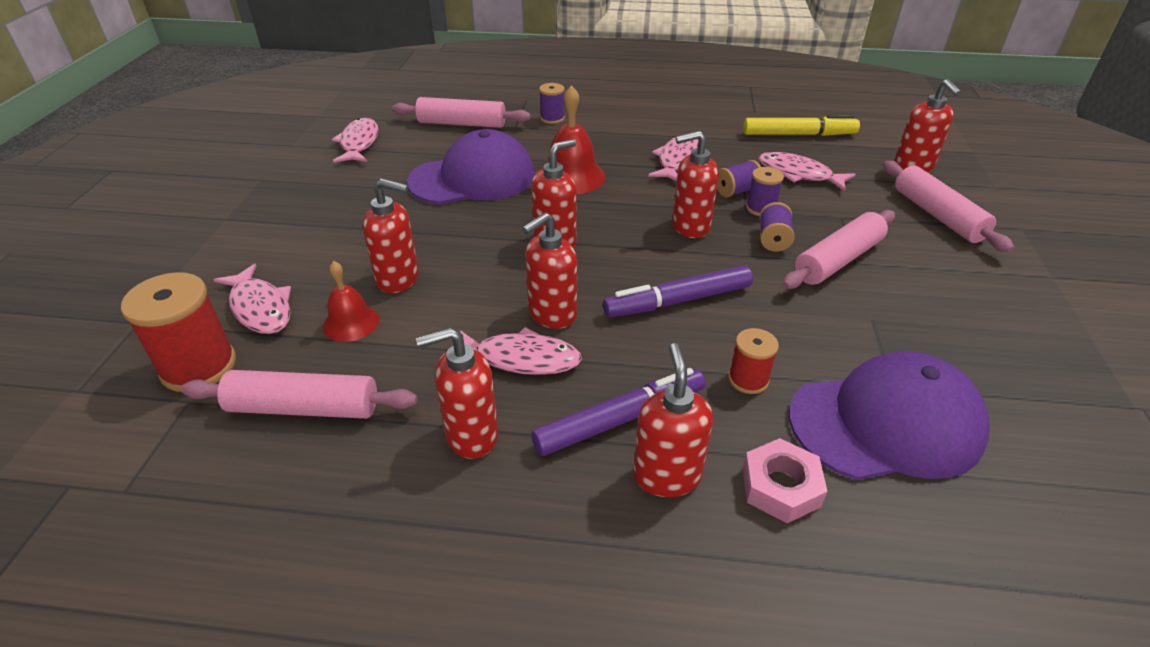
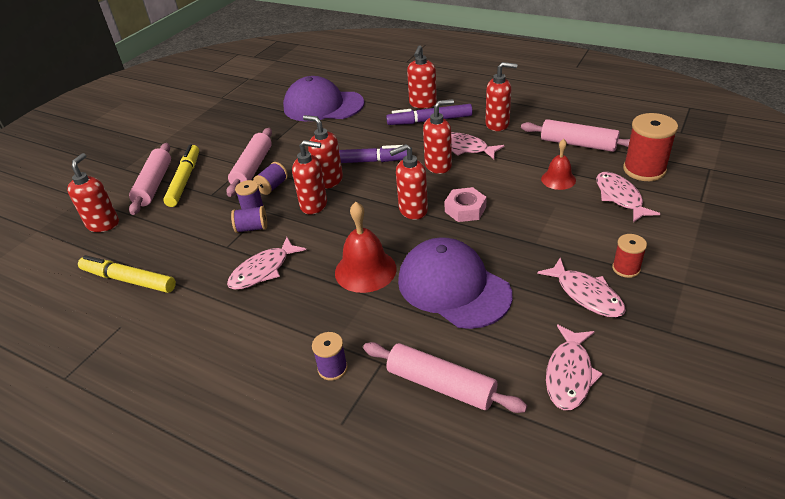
camera: 155 degrees left, 0 degrees up
(398, 279) = (528, 201): red soap dispenser -> red soap dispenser (328, 180)
(473, 178) = (453, 287): purple cap -> purple cap turned 45 degrees clockwise
(748, 379) = (362, 125): red spool -> red spool (626, 268)
(780, 487) = (383, 96): pink nut -> pink nut (465, 209)
(798, 174) = (189, 235): pink fish -> pink fish (586, 294)
(838, 260) = (252, 168): pink rolling pin -> pink rolling pin turned 60 degrees counterclockwise
(907, 227) = (184, 180): none -> yellow marker

